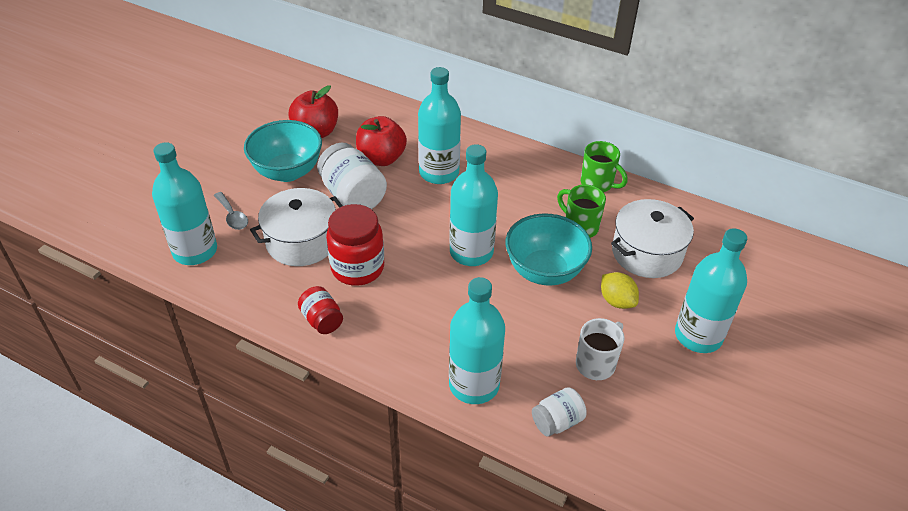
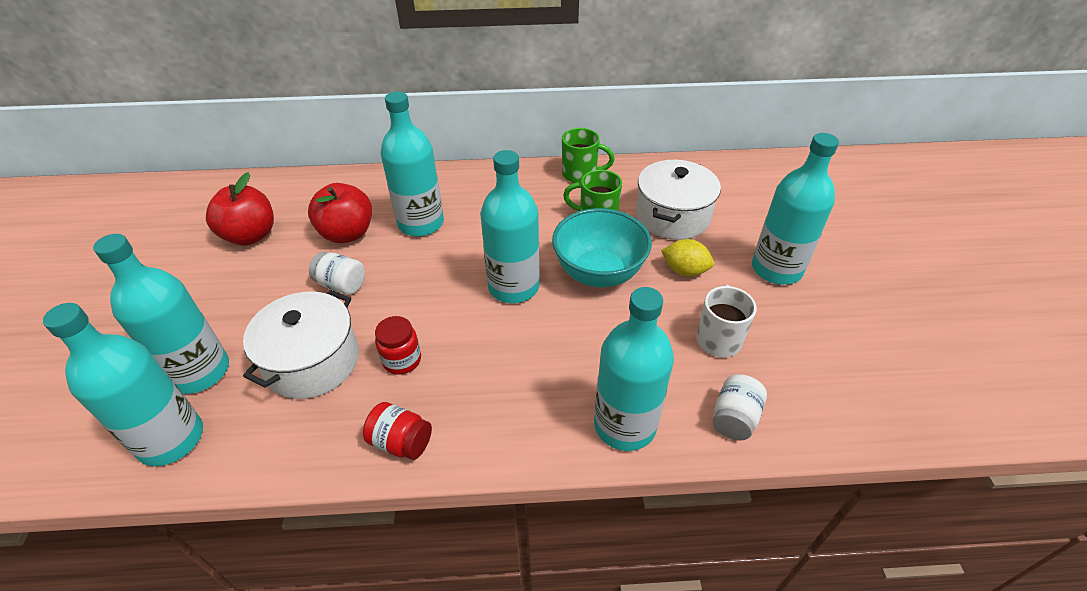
camera: 30 degrees left, 0 degrees up
(232, 216) = (200, 372): grey spoon -> turquoise bottle
(287, 172) = (242, 291): turquoise bowl -> none
(353, 196) = (341, 285): white jar -> white jar, size x0.57
(357, 268) = (402, 360): red jar -> red jar, size x0.57

